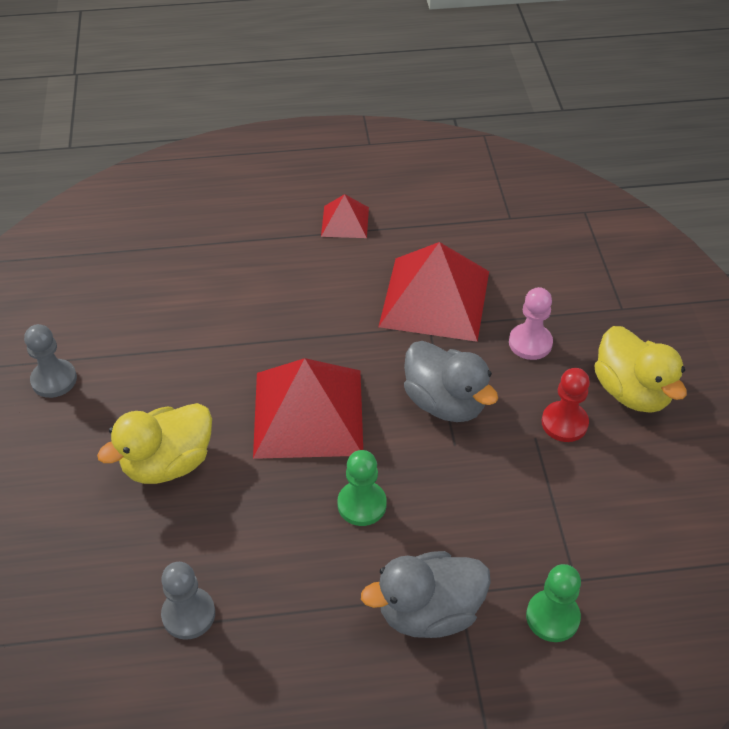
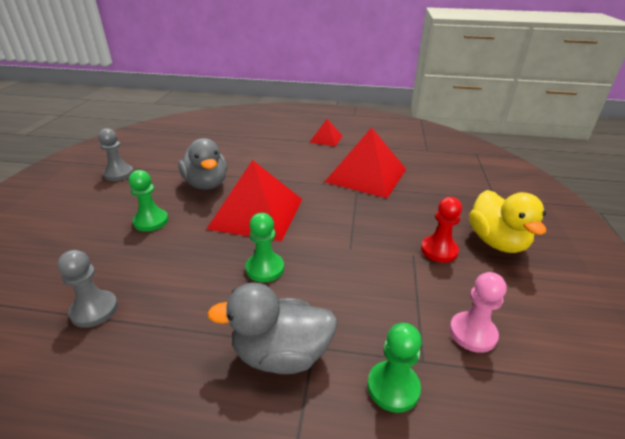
camera: 15 degrees right, 15 degrees down
(168, 463) = (151, 221): yellow duck -> green pawn
(445, 403) = (352, 224): grey duck -> grey duck (206, 184)
(530, 343) = (424, 204): pink pawn -> pink pawn (472, 333)

